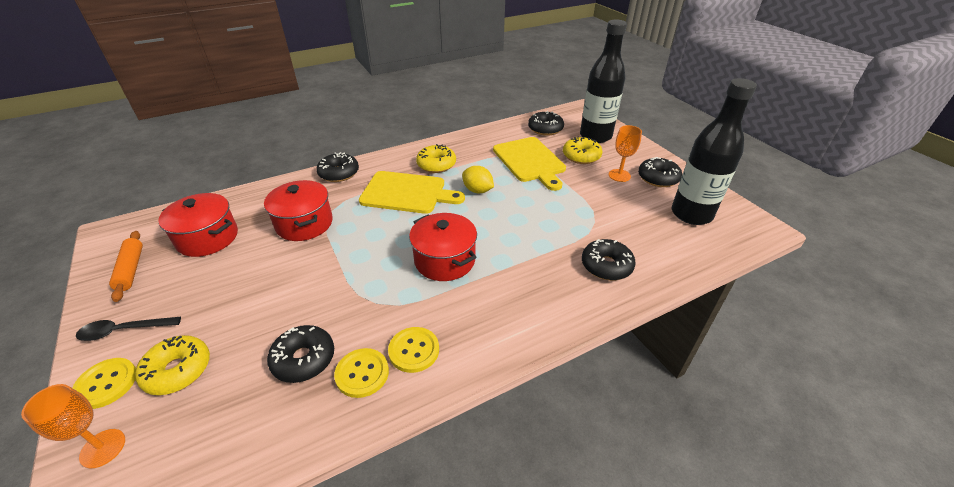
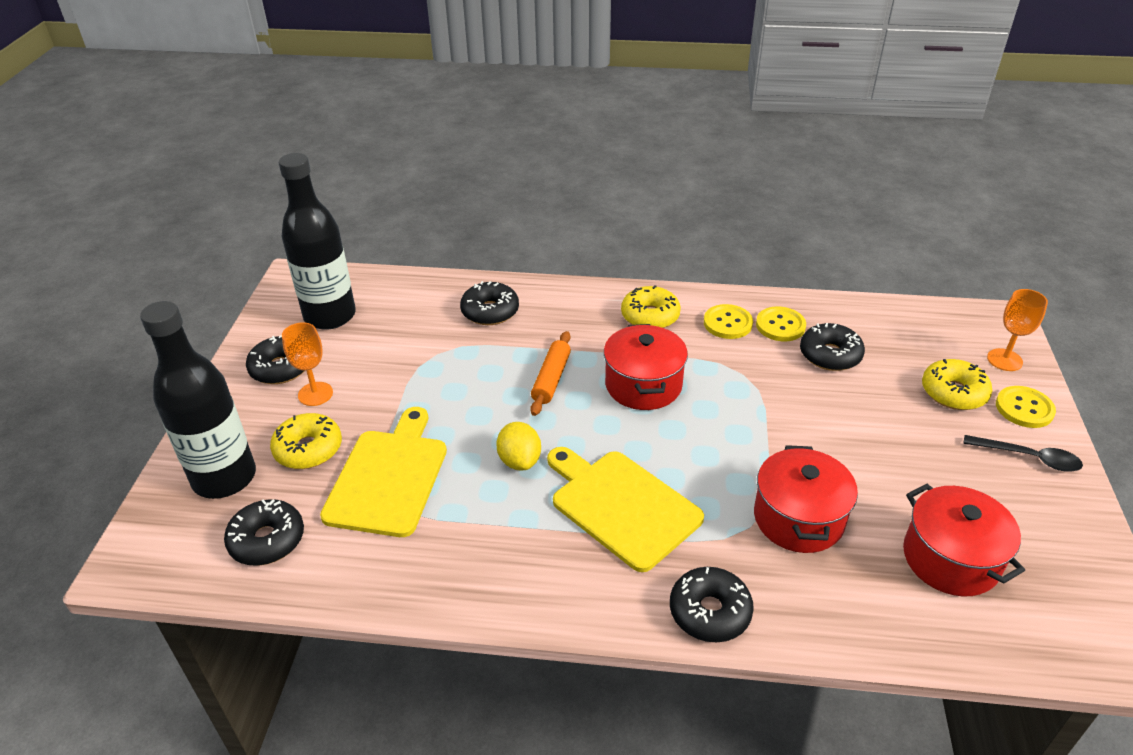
camera: 145 degrees left, 0 degrees up
(131, 269) = (1056, 548): orange rolling pin -> orange rolling pin (551, 379)
(436, 164) = (532, 546): yellow donut -> yellow donut (650, 316)

